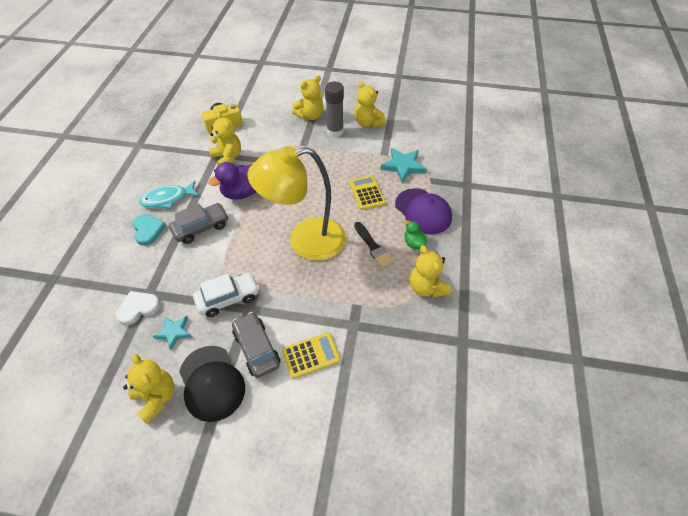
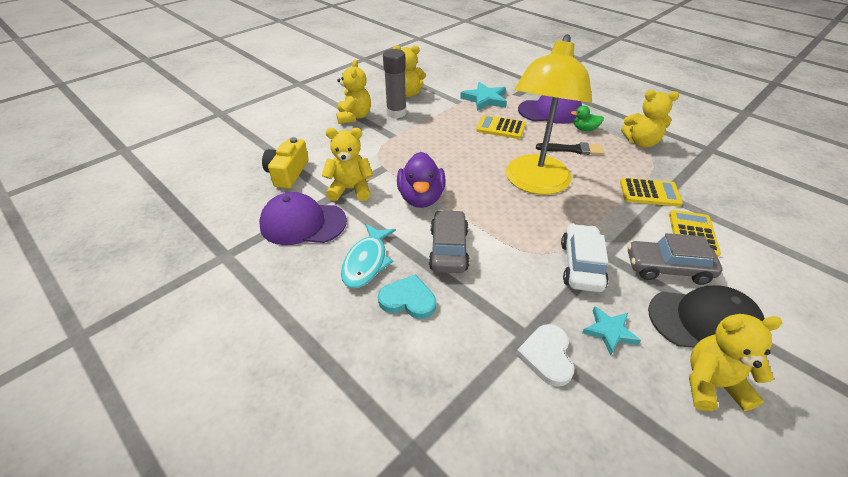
camera: 55 degrees left, 10 degrees down
(182, 156) = (303, 223): none -> purple cap
(348, 314) = (649, 193): none -> yellow calculator

